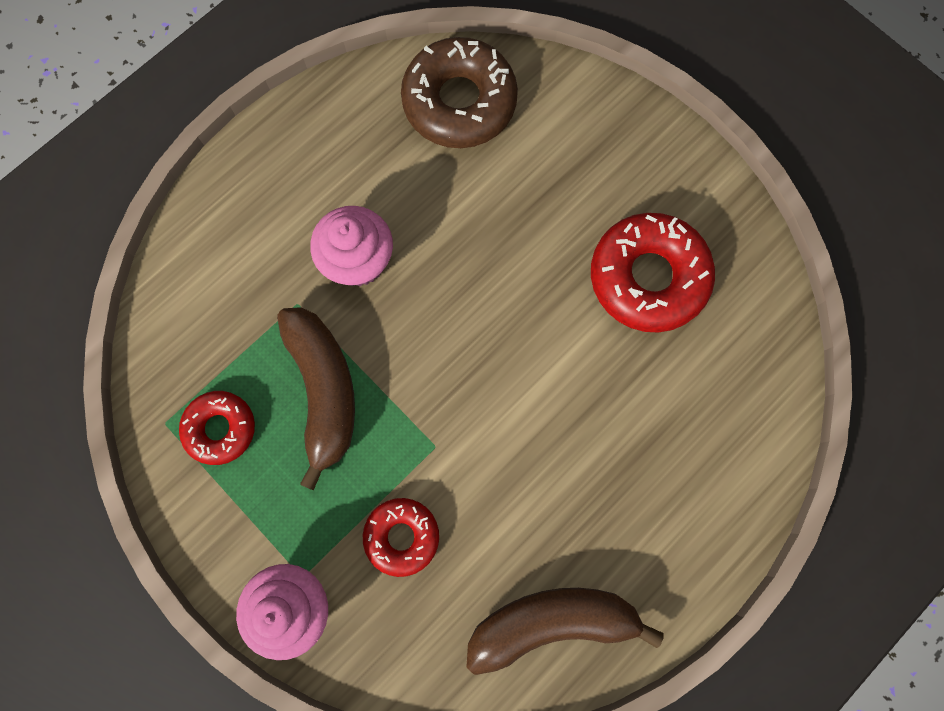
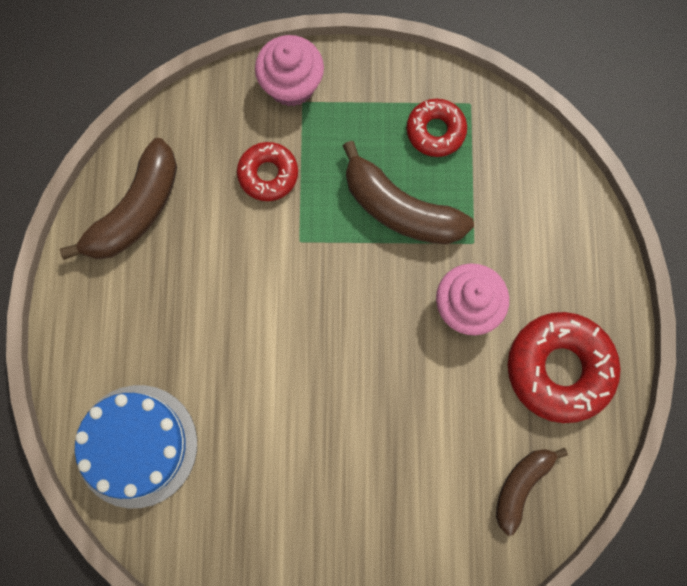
camera: 135 degrees right, 0 degrees up
(459, 102) = (521, 485): brown donut -> brown banana
(648, 277) = (269, 483): red donut -> red donut (559, 368)
(731, 406) = (136, 445): none -> blue cake

